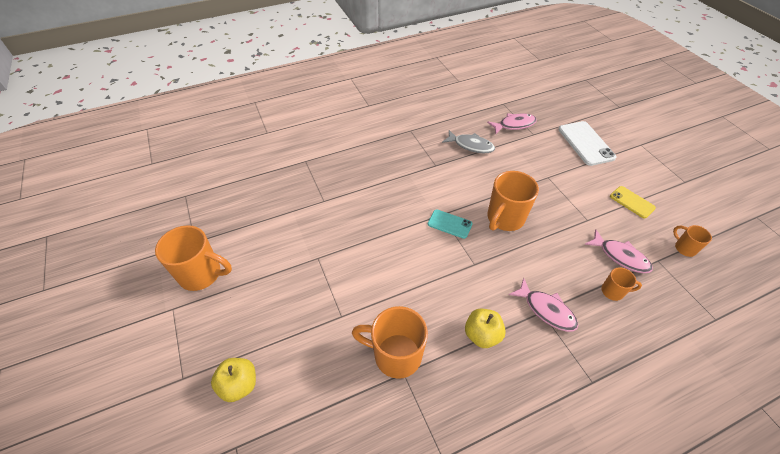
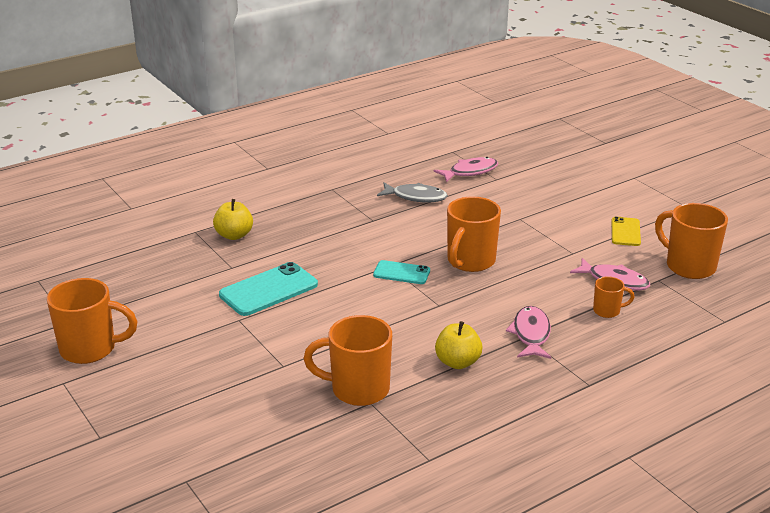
camera: 10 degrees left, 20 degrees down
(239, 385) = (173, 434): yellow apple -> yellow apple (234, 235)
(346, 228) = (268, 290): none -> turquoise phone
(546, 310) = (531, 334): pink fish -> pink fish turned 120 degrees counterclockwise
(586, 143) = (565, 182): white phone -> none
(632, 202) = (625, 232): yellow phone -> yellow phone turned 60 degrees clockwise
(684, 248) = (689, 266): orange mug -> orange mug, size x1.96

